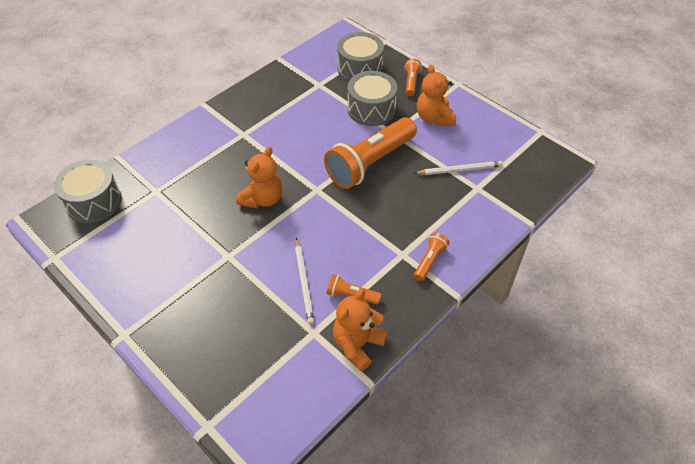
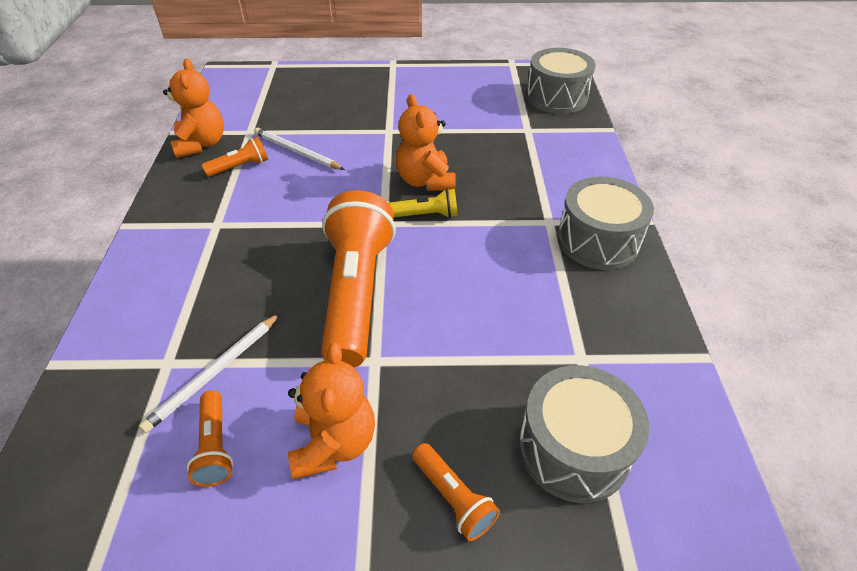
camera: 135 degrees right, 5 degrees down
(291, 178) = (426, 215): none -> yellow flashlight
(371, 109) = (451, 376): grey drum -> grey drum (598, 240)
(429, 260) = (177, 236): orange flashlight -> orange flashlight (215, 446)
(434, 118) = (334, 443): orange teddy bear -> orange teddy bear turned 60 degrees clockwise

